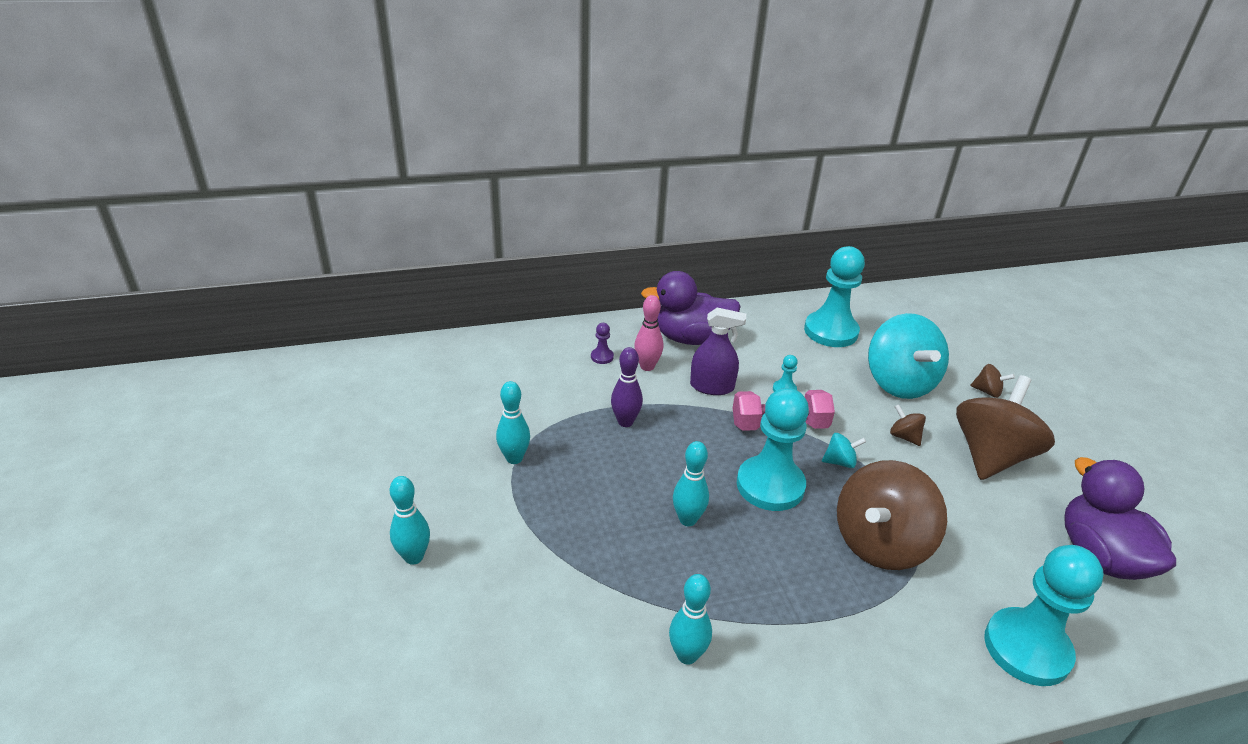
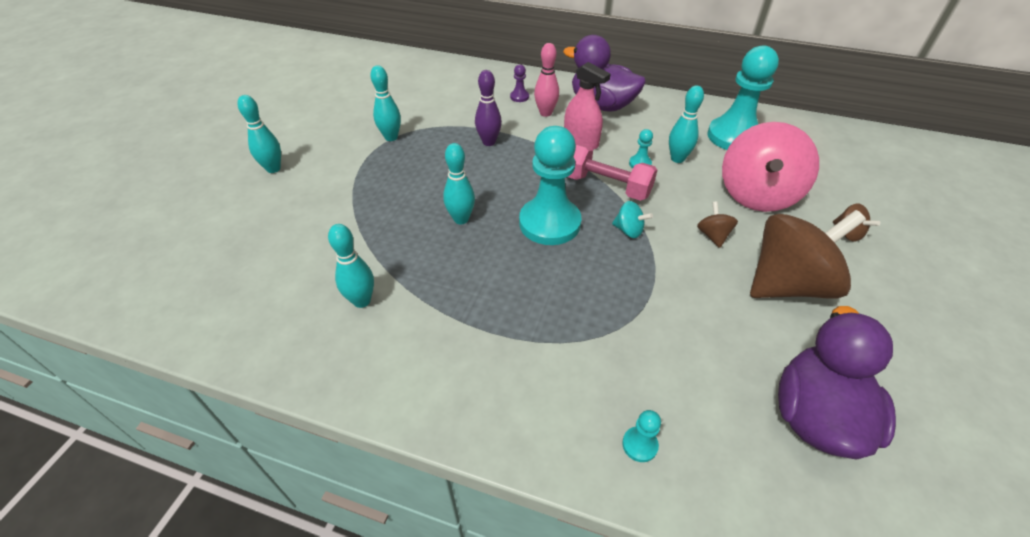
camera: 35 degrees right, 10 degrees up
(712, 387) = (581, 142): purple spray bottle -> pink spray bottle
(809, 372) = (677, 159): none -> turquoise bowling pin
(880, 543) = (595, 301): brown spinning top -> none
(899, 383) = (756, 195): turquoise spinning top -> pink spinning top
(1027, 648) = (639, 445): turquoise pawn -> turquoise pawn, size x0.40

